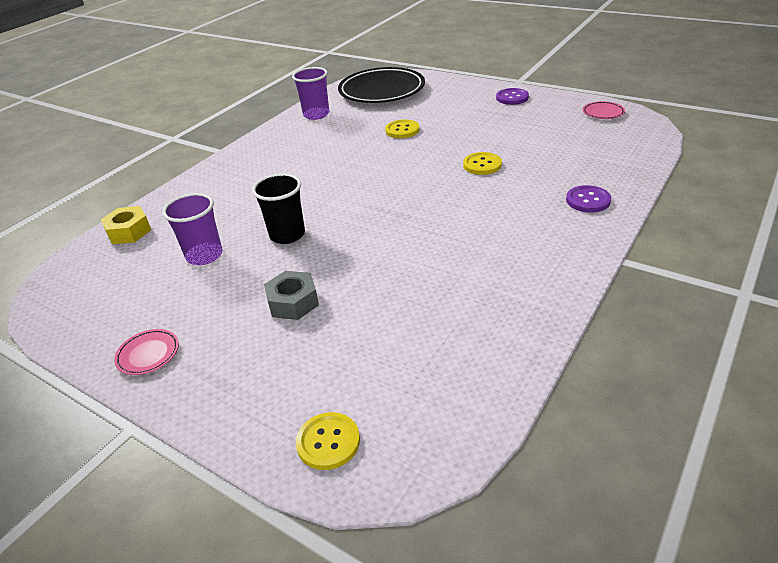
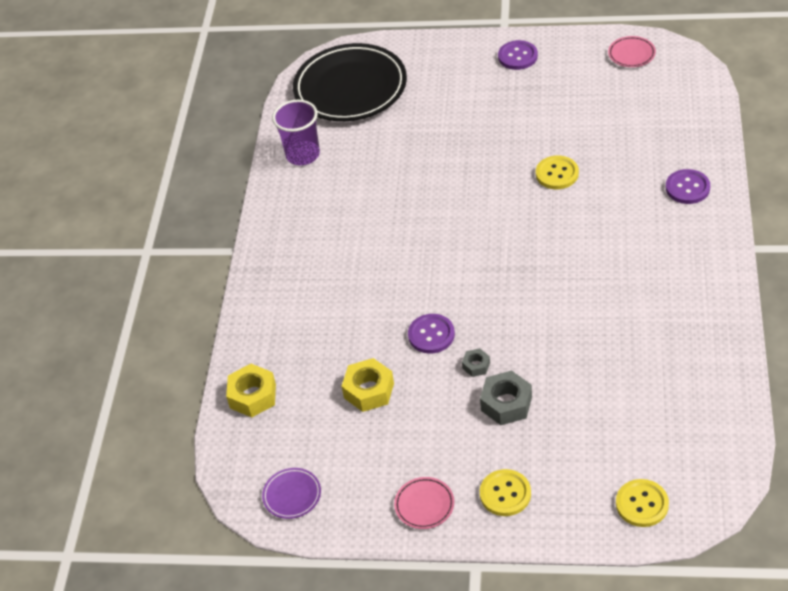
camera: 25 degrees left, 10 degrees up
(71, 305) = (292, 495): none -> purple plate
(204, 255) = (369, 390): purple cup -> yellow nut
(287, 235) = (431, 335): black cup -> purple button
(298, 266) = (476, 365): none -> grey nut
(402, 130) = (431, 149): yellow button -> yellow button (505, 494)

